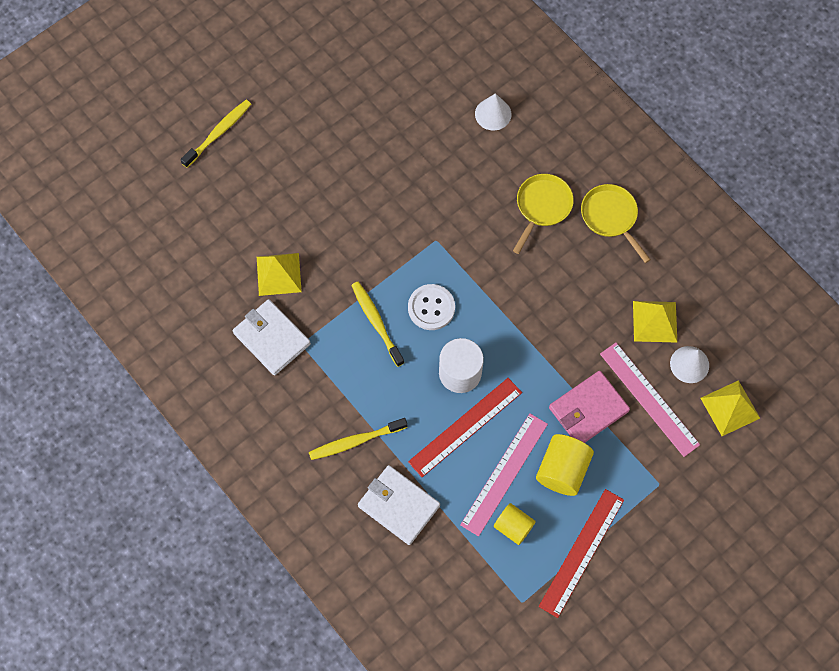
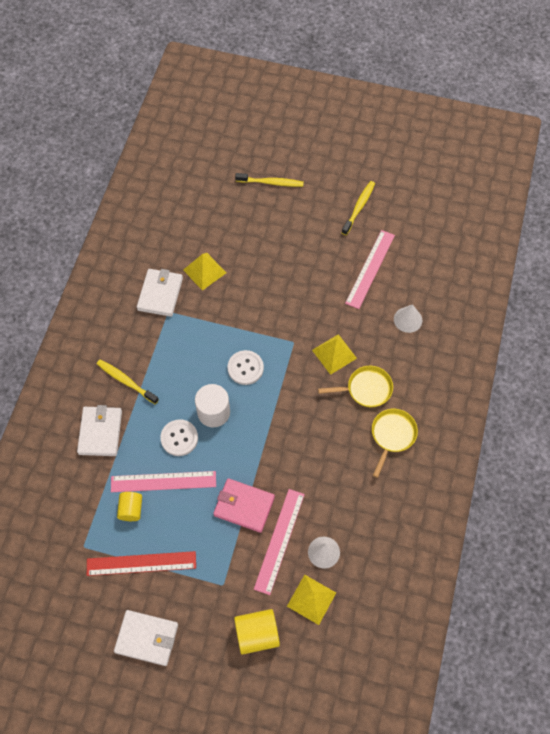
camera: 55 degrees right, 5 degrees down
(376, 322) = (212, 343): yellow toothbrush -> yellow toothbrush (359, 207)
(406, 108) = (370, 269): none -> pink ruler
(465, 427) = (179, 438): red ruler -> white button
(562, 470) = (190, 516): yellow cylinder -> yellow cylinder (257, 634)
(655, 321) = (338, 510): yellow pyramid -> yellow pyramid (334, 354)
(666, 595) = (147, 638): none -> white wallet

